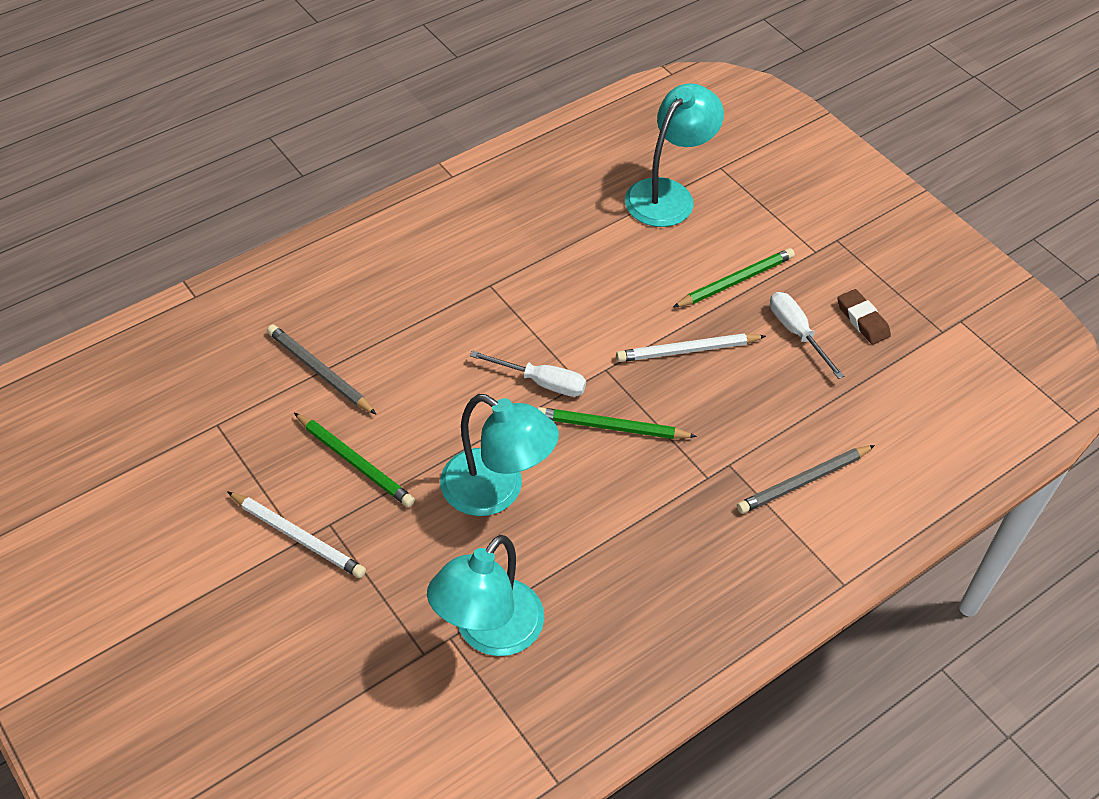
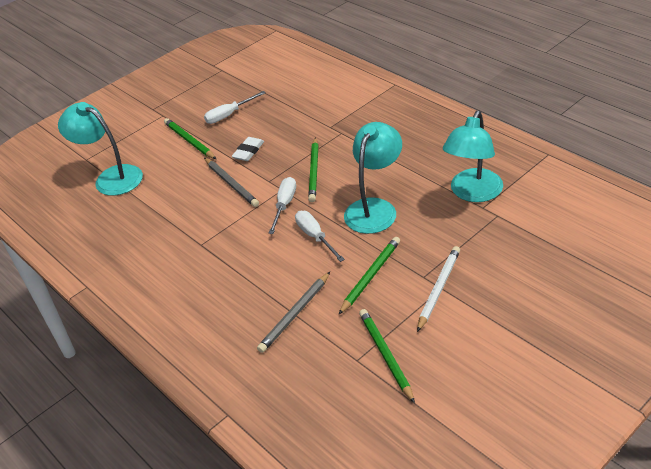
camera: 90 degrees left, 10 degrees down
(209, 455) = (386, 355): none -> green pencil
(459, 410) = (315, 237): none -> white screwdriver
(488, 632) = (473, 193): turquoise lamp -> turquoise lamp turned 90 degrees clockwise
(687, 350) = (248, 151): white pencil -> white eraser
(803, 481) = (335, 102): grey pencil -> grey pencil (231, 184)
(862, 320) = (216, 94): brown eraser -> none

